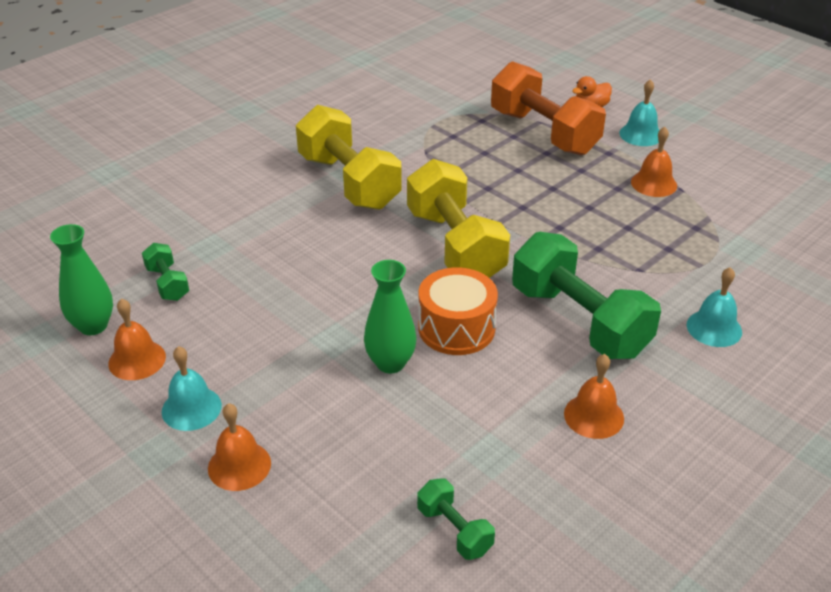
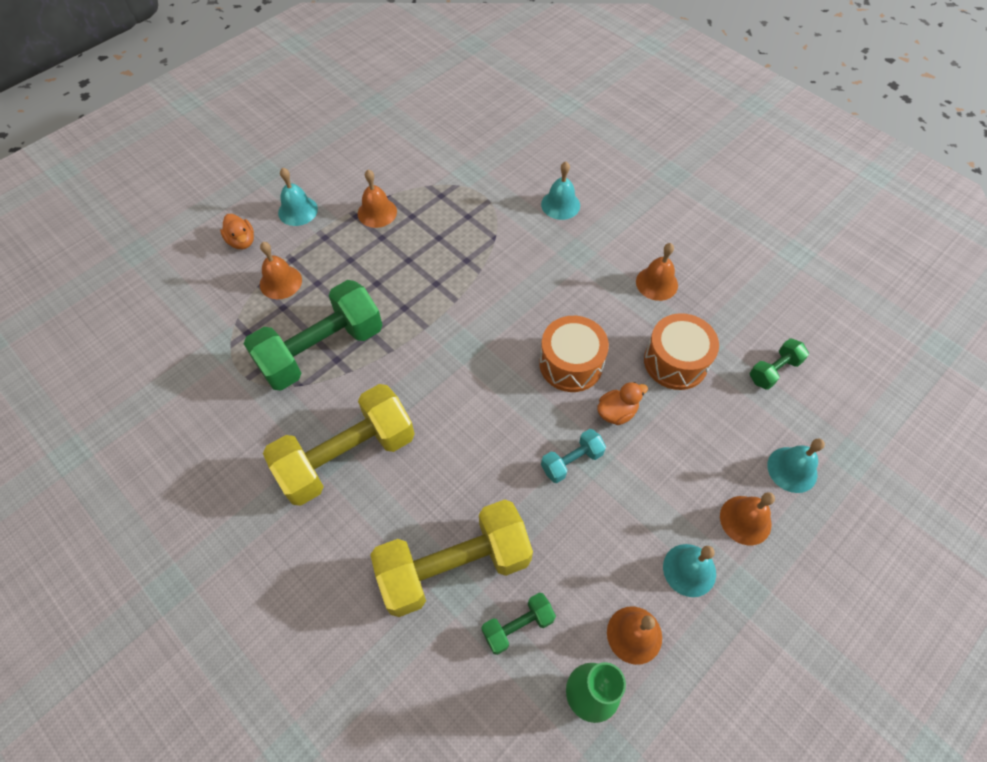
camera: 90 degrees left, 20 degrees up
(299, 525) = (792, 469): none -> turquoise bell
(330, 324) = (571, 461): none -> turquoise dumbbell
(390, 363) = (616, 412): green vase -> orange duck
(455, 246) = (460, 362): yellow dumbbell -> yellow dumbbell (454, 566)
(464, 423) = (675, 362): none -> orange drum
(544, 132) = (280, 282): orange dumbbell -> orange bell
(579, 321) = (557, 281): green dumbbell -> green dumbbell (322, 350)

